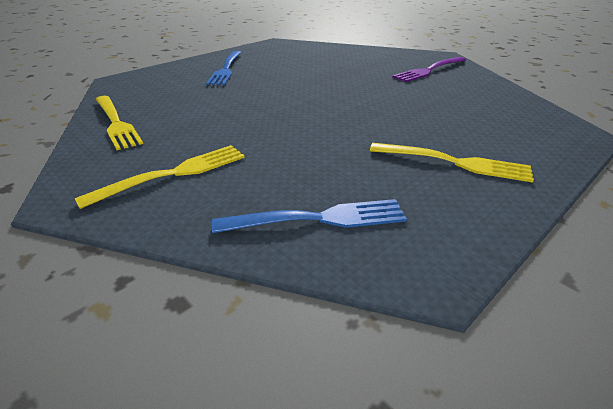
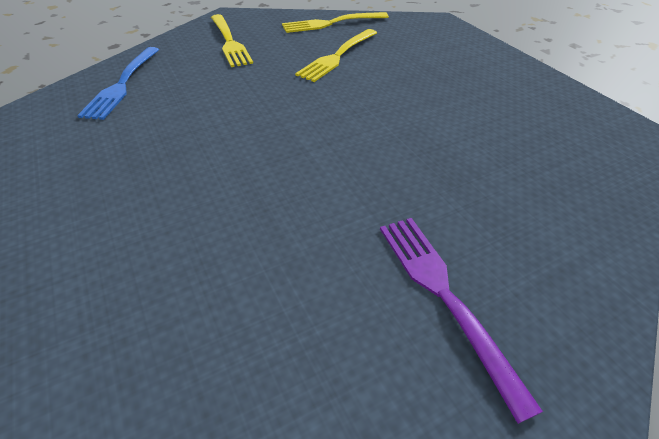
camera: 105 degrees right, 10 degrees up
(226, 69) = (470, 74): blue fork -> none
(454, 162) = (117, 175): yellow fork -> yellow fork (337, 56)

